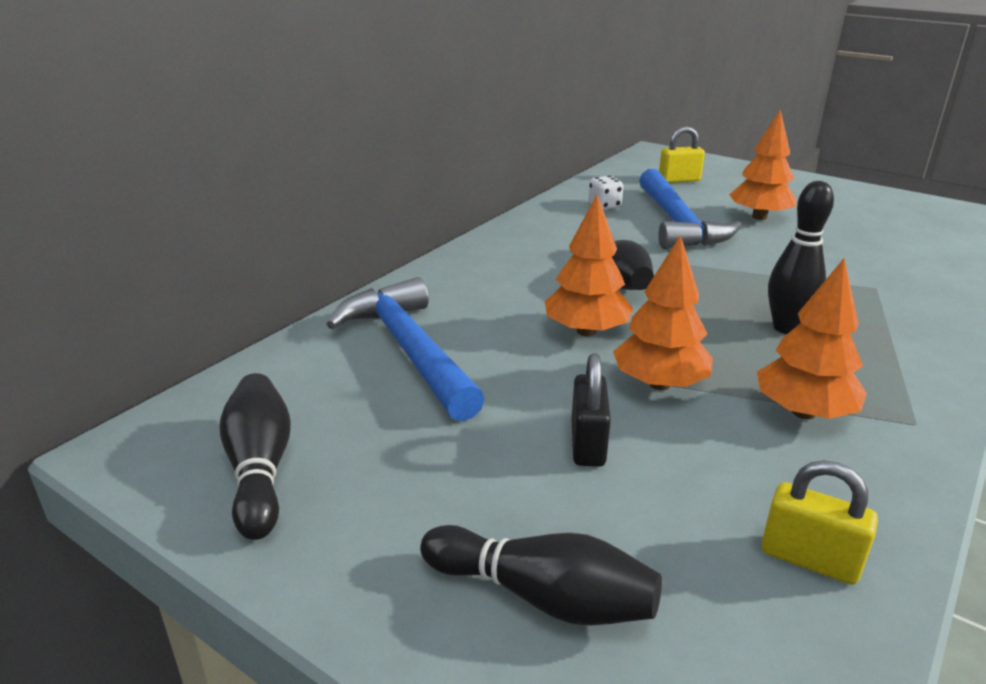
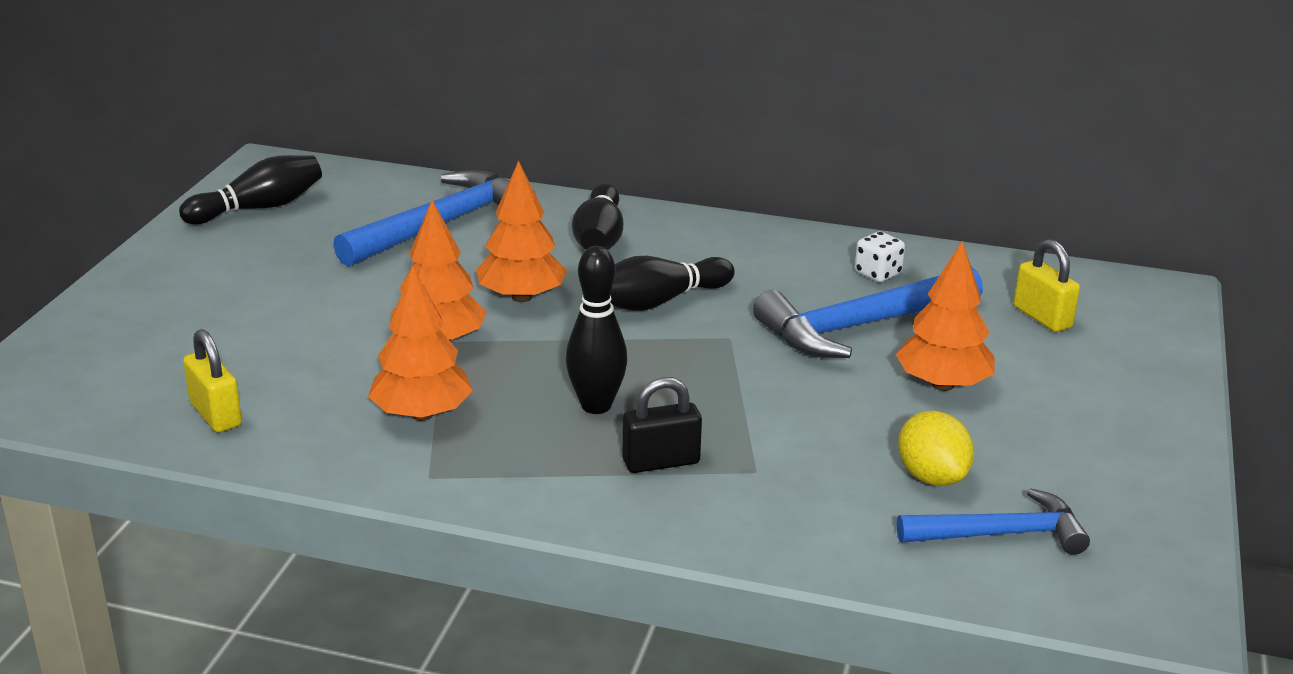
camera: 70 degrees right, 0 degrees up
(543, 597) = (158, 319): black bowling pin -> black bowling pin (599, 238)
(588, 444) = (331, 317): black padlock -> black padlock (661, 462)
(809, 559) = (216, 414): yellow padlock -> yellow padlock turned 45 degrees counterclockwise
(873, 240) = (931, 477): none -> yellow lemon
(933, 236) = (1001, 534): none -> blue hammer

